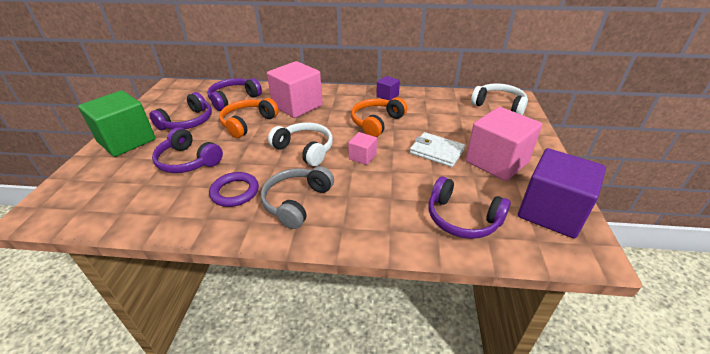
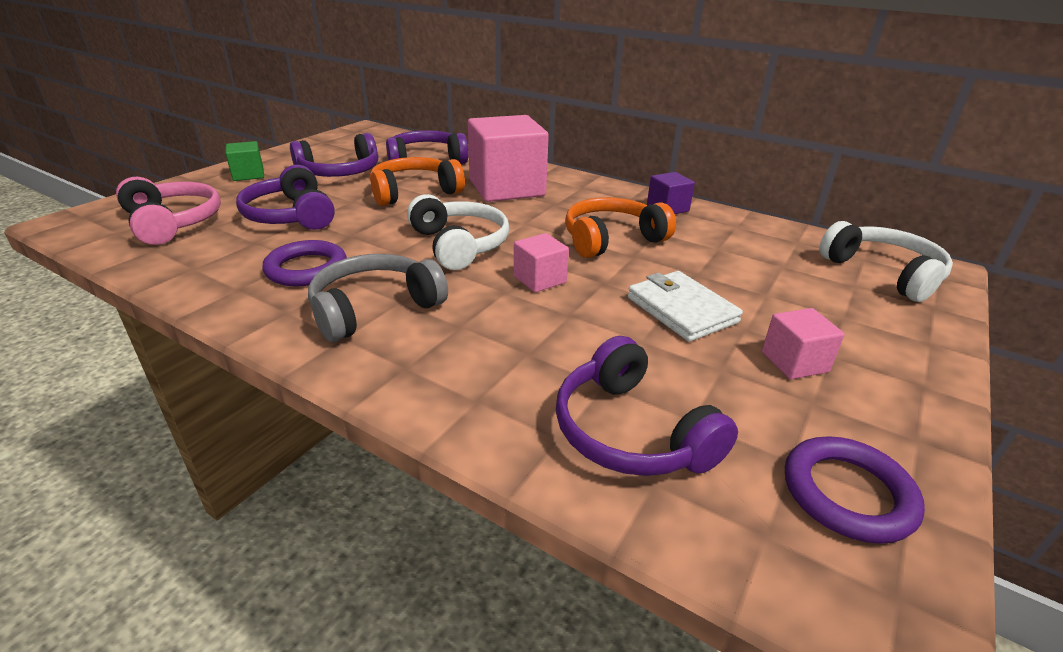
camera: 25 degrees right, 5 degrees down
(113, 190) = (172, 223): none -> pink headphones
(127, 141) = (248, 175): green cube -> green cube, size x0.47
(496, 162) = (794, 362): pink cube -> pink cube, size x0.47
(551, 212) = (847, 494): purple cube -> purple ring

